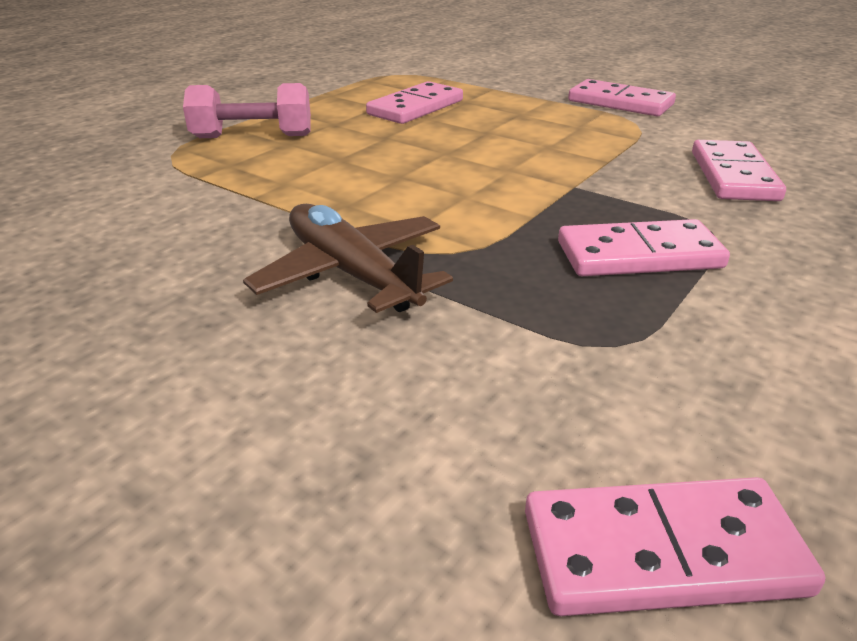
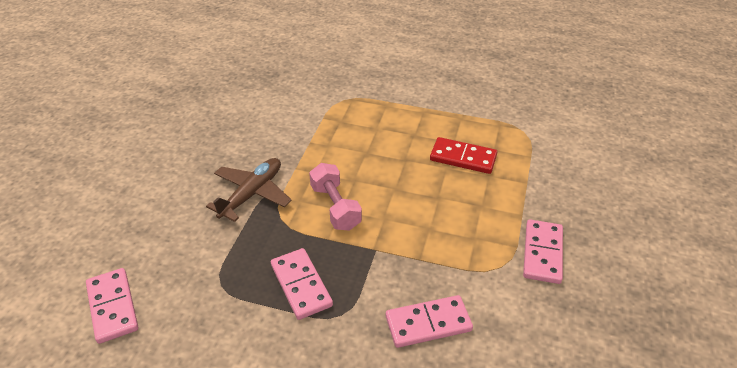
camera: 70 degrees right, 10 degrees up
(252, 137) = (379, 115): pink dumbbell -> pink dumbbell (335, 207)
(415, 107) = (463, 158): pink domino -> red domino

